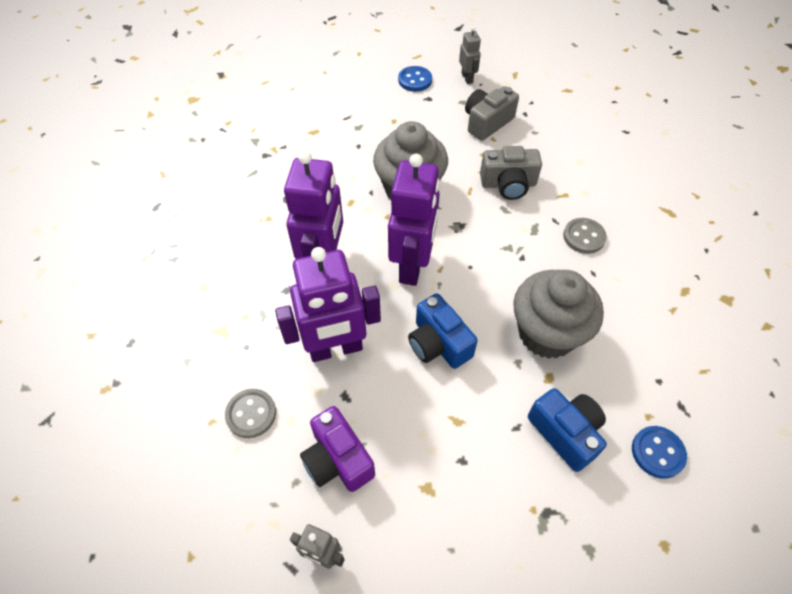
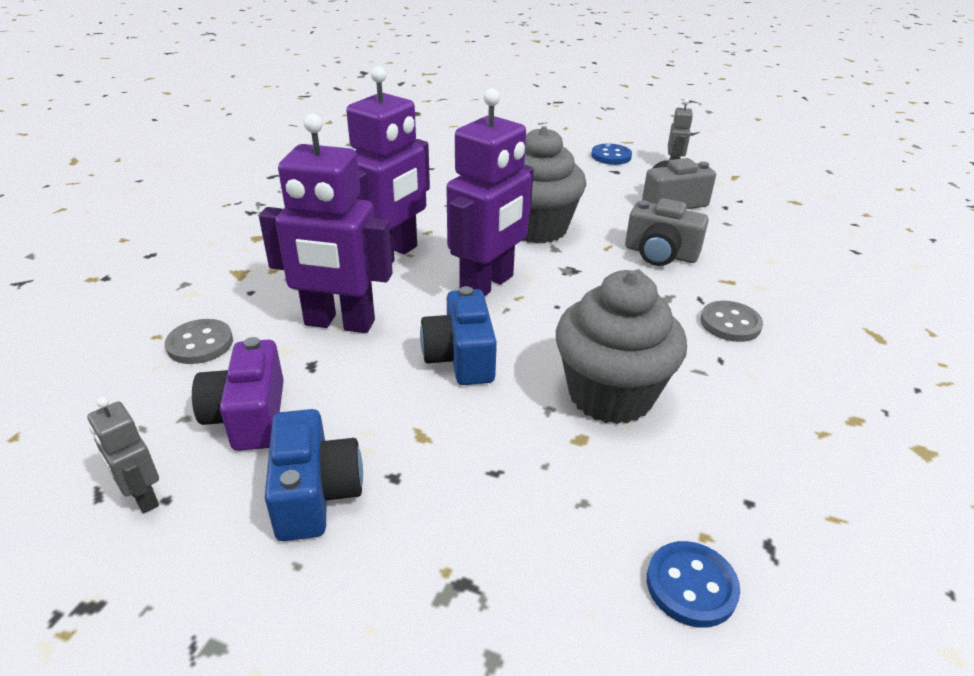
camera: 25 degrees right, 20 degrees down
(565, 433) = (559, 504): blue camera -> blue camera (315, 493)

